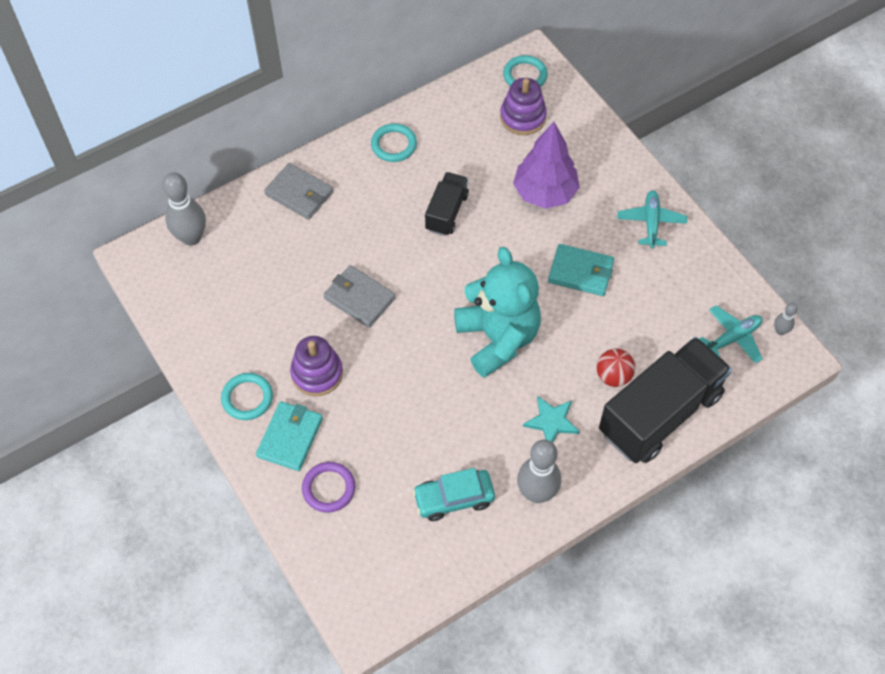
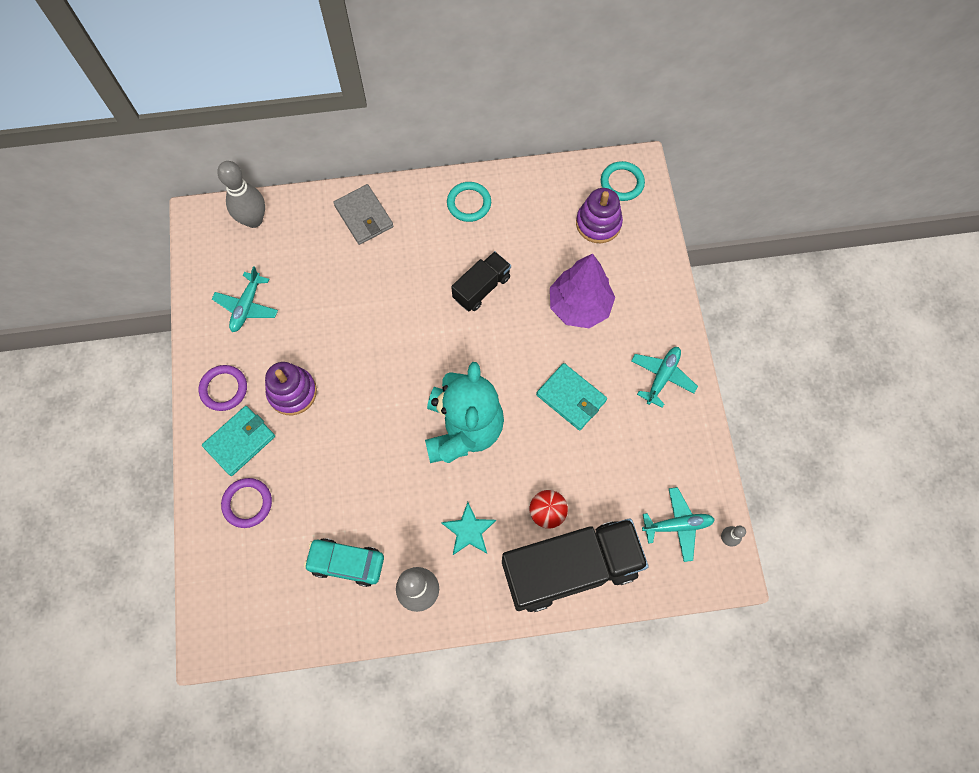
camera: 25 degrees right, 10 degrees up
(228, 316) = (247, 306): none -> turquoise plane
(247, 398) = (224, 389): turquoise ring -> purple ring
(359, 298) = (364, 337): grey wallet -> none

